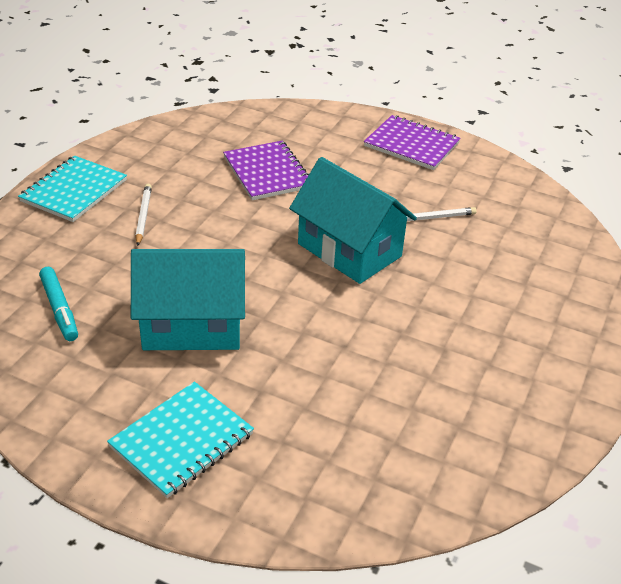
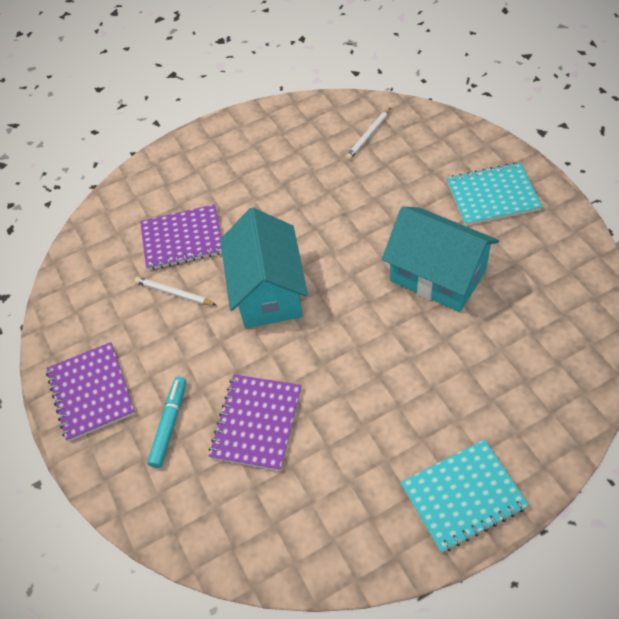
camera: 135 degrees left, 15 degrees up
(59, 309) = (534, 338): turquoise marker -> turquoise marker (170, 424)
(143, 216) = (411, 419): white pencil -> white pencil (368, 136)
(480, 257) = (182, 239): none -> purple notebook

